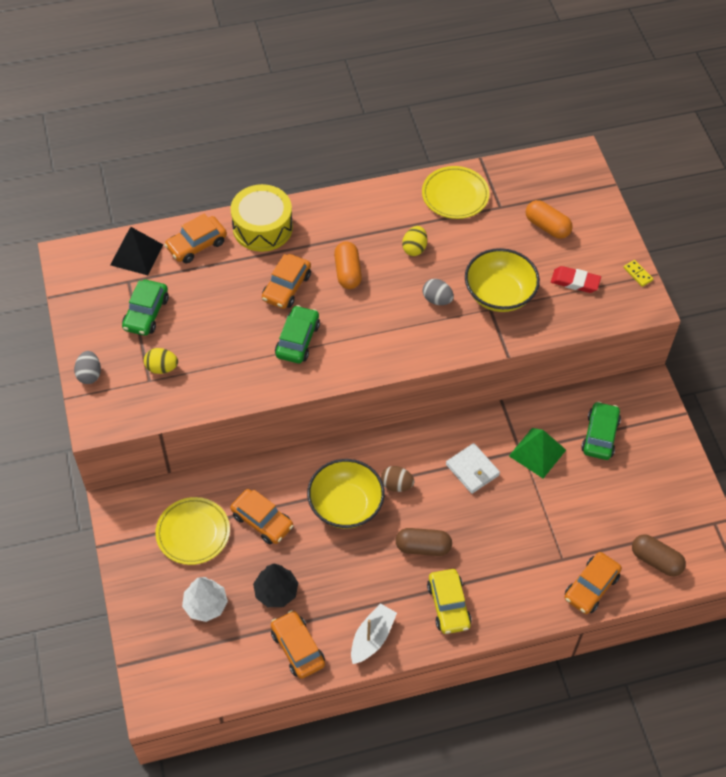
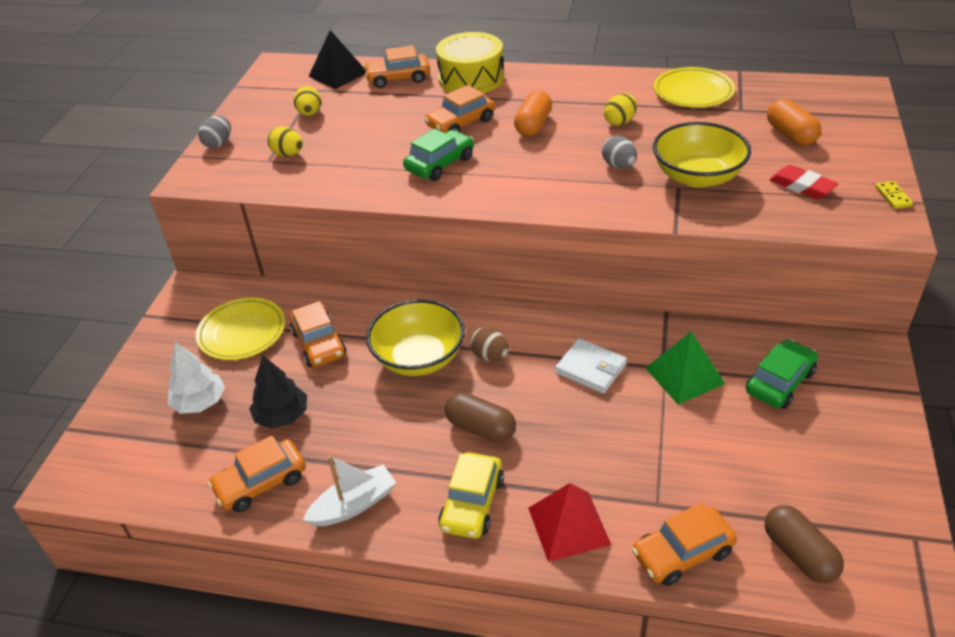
camera: 30 degrees right, 15 degrees down
(146, 313) = (310, 113): green car -> yellow egg
(297, 648) = (261, 483): orange car -> orange car turned 120 degrees counterclockwise
(472, 470) = (590, 368): white wallet -> white wallet turned 45 degrees counterclockwise
(516, 596) = (568, 526): none -> red pyramid

